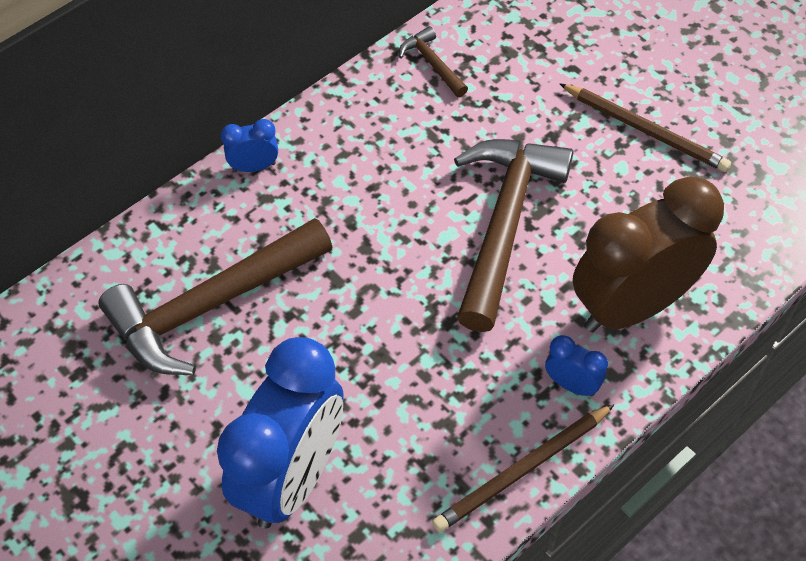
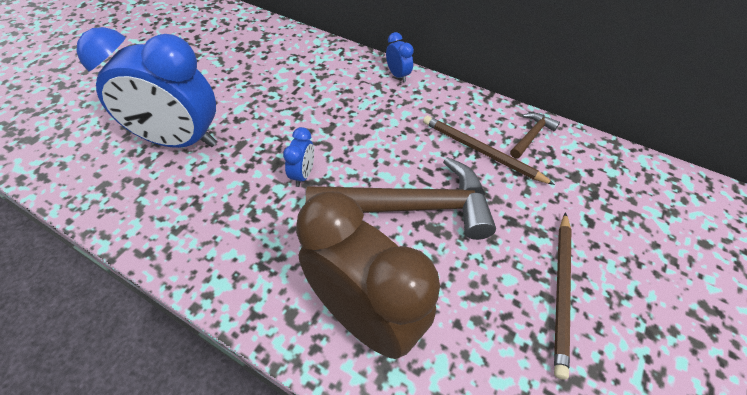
camera: 70 degrees right, 5 degrees down
(212, 305) = (294, 82): brown hammer -> none
(522, 470) = (191, 265): brown pencil -> brown pencil (481, 151)
(571, 384) = (274, 284): blue clock -> blue clock (303, 175)

